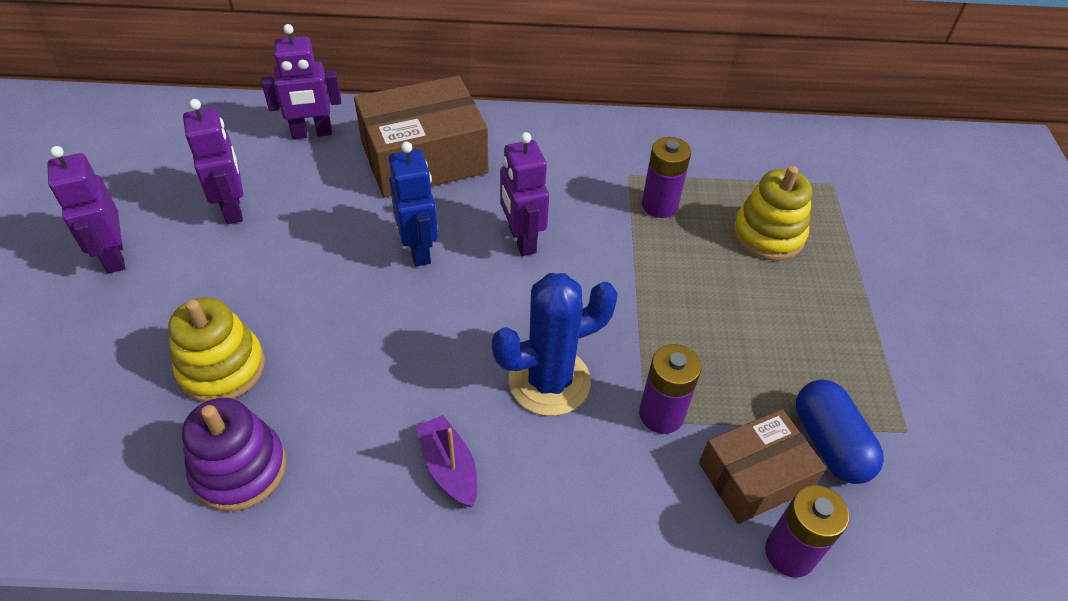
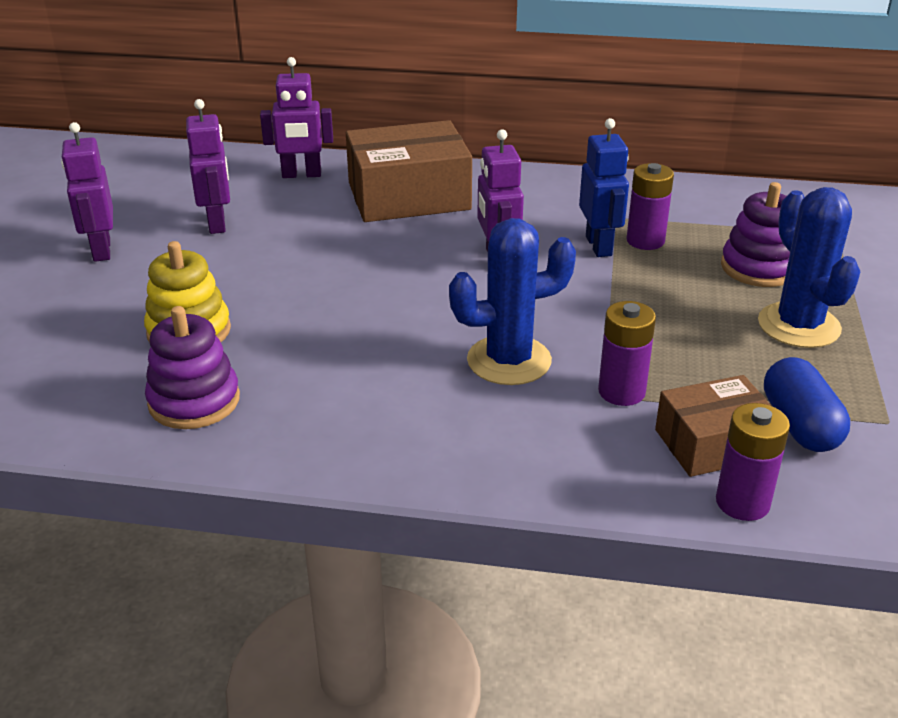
camera: 10 degrees right, 15 degrees down
(419, 249) = (393, 260): blue robot -> blue robot (599, 246)
(449, 467) = (397, 415): purple boat -> none
(768, 234) = (759, 267): yellow stacking toy -> purple stacking toy
(813, 310) = (798, 326): none -> blue cactus

